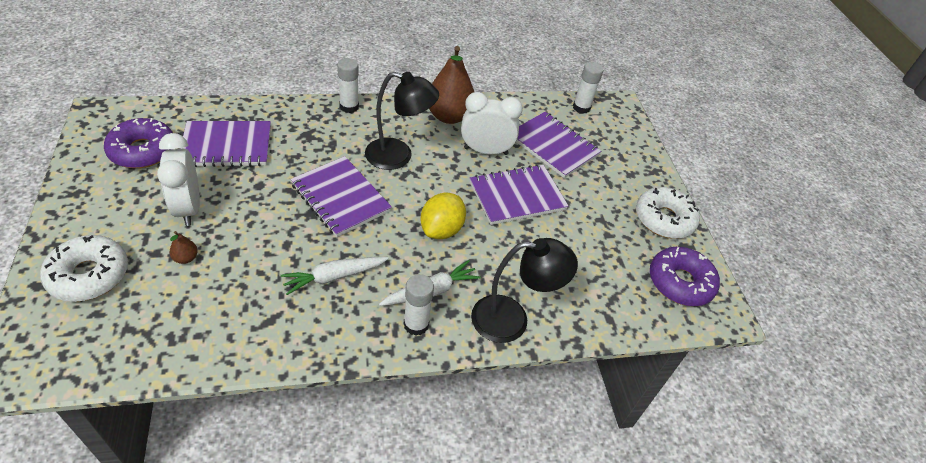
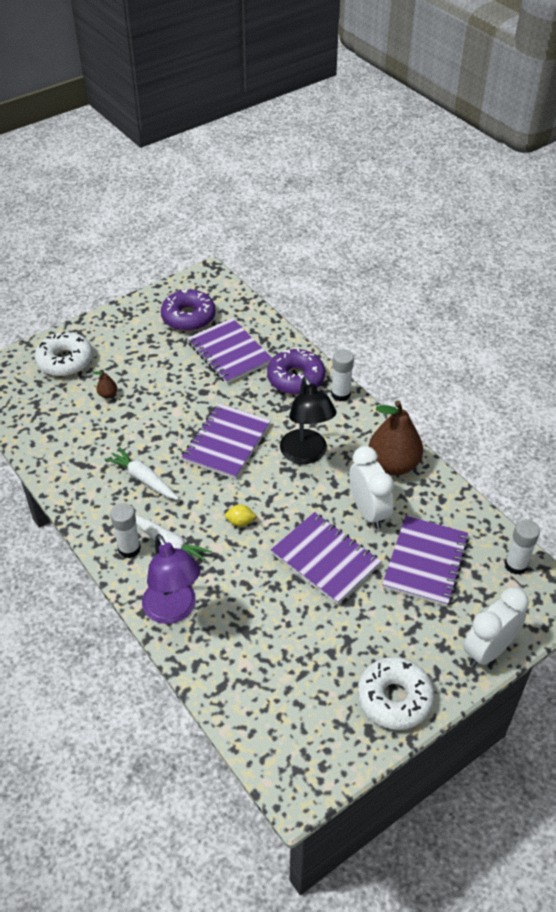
camera: 70 degrees right, 0 degrees up
(189, 208) = (153, 370): white clock -> white clock (488, 650)
(441, 230) = (240, 522): yellow lemon -> yellow lemon, size x0.52
(512, 319) = (173, 611): black lamp -> purple lamp
(680, 282) = (310, 737): purple donut -> purple donut (296, 378)

